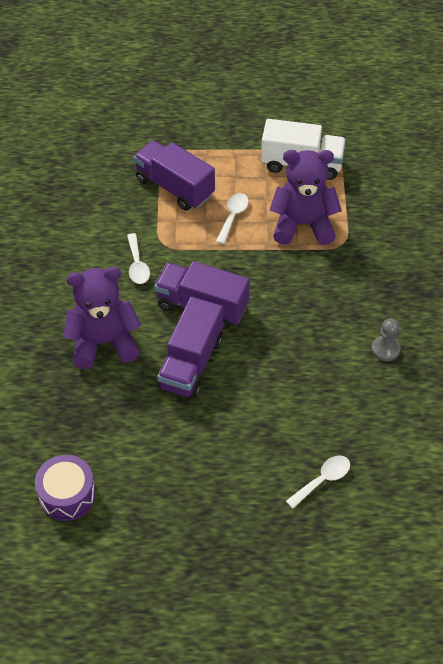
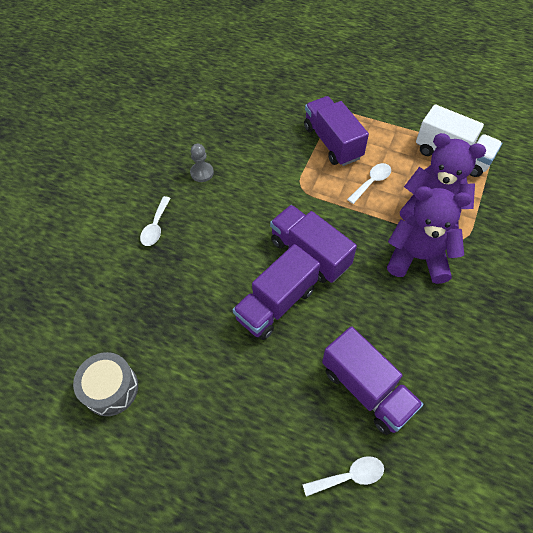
camera: 25 degrees right, 5 degrees up
(67, 495) = (111, 389): purple drum -> grey drum
(104, 342) = (211, 257): purple teddy bear -> purple teddy bear (418, 257)
(137, 265) = (271, 198): white spoon -> white spoon (156, 227)
(308, 406) = (366, 389): none -> purple truck
(385, 349) = (466, 359): grey pawn -> grey pawn (202, 173)

